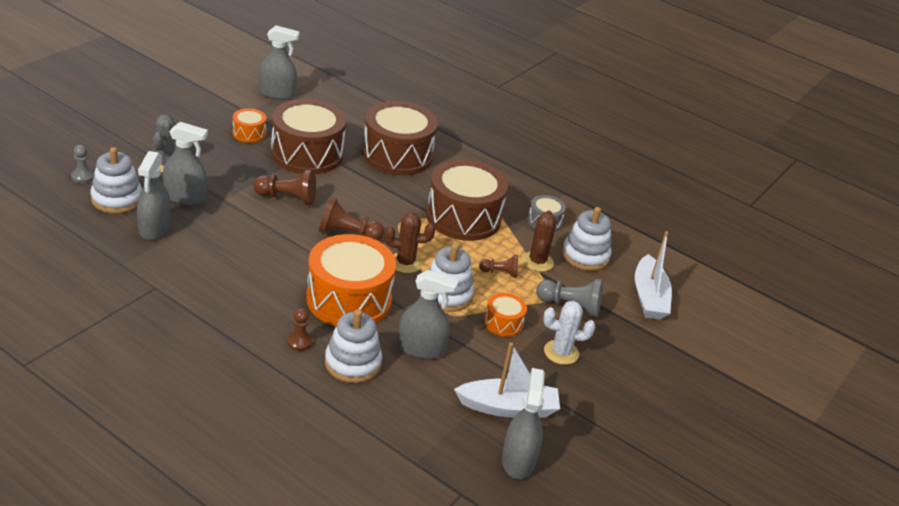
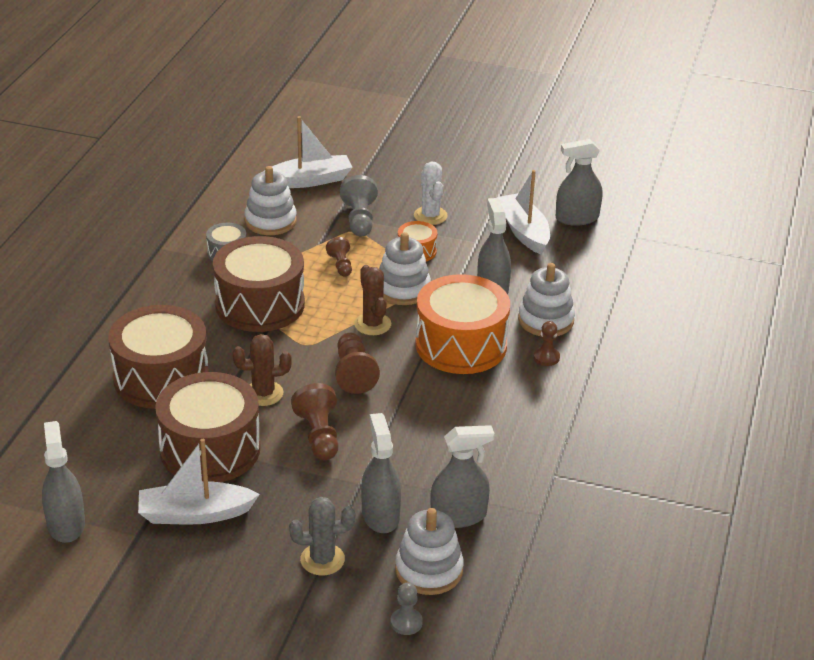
camera: 105 degrees left, 0 degrees up
(249, 133) = (195, 514): orange drum -> white boat
(537, 262) = (304, 247): brown cactus -> brown cactus (263, 393)

